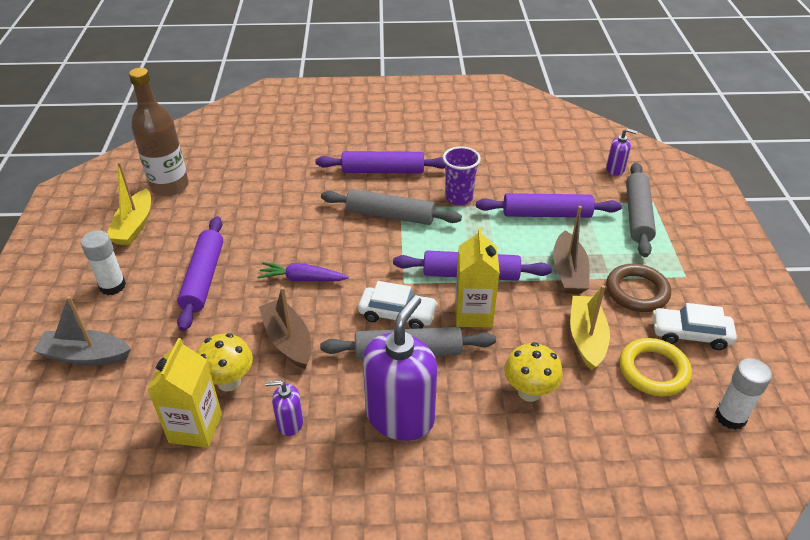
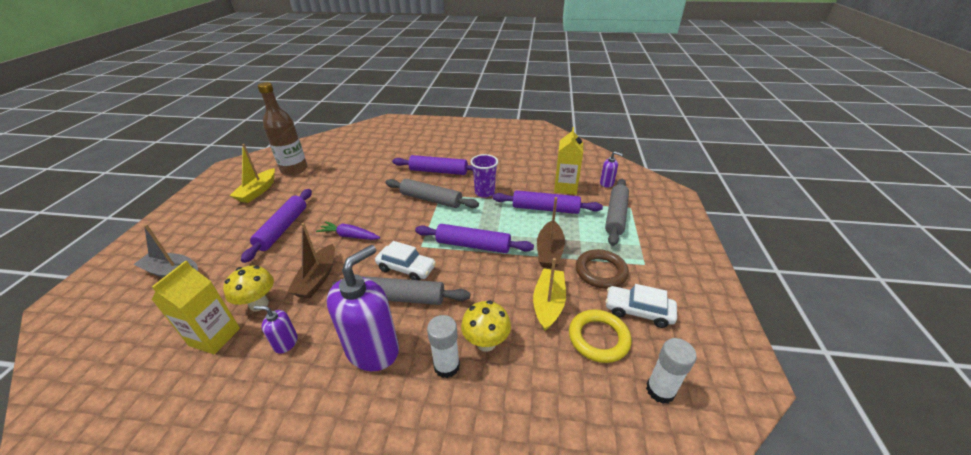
camera: 10 degrees right, 5 degrees down
(112, 286) = (221, 227): white glue stick -> white glue stick (446, 366)
(288, 340) = (317, 278): brown boat -> brown boat turned 150 degrees counterclockwise
(473, 314) = (464, 274): yellow carton -> yellow carton (565, 187)

